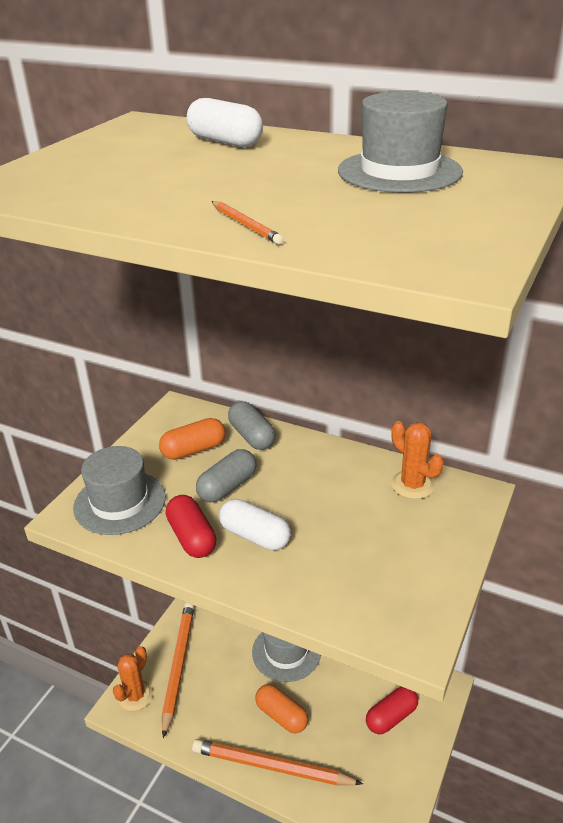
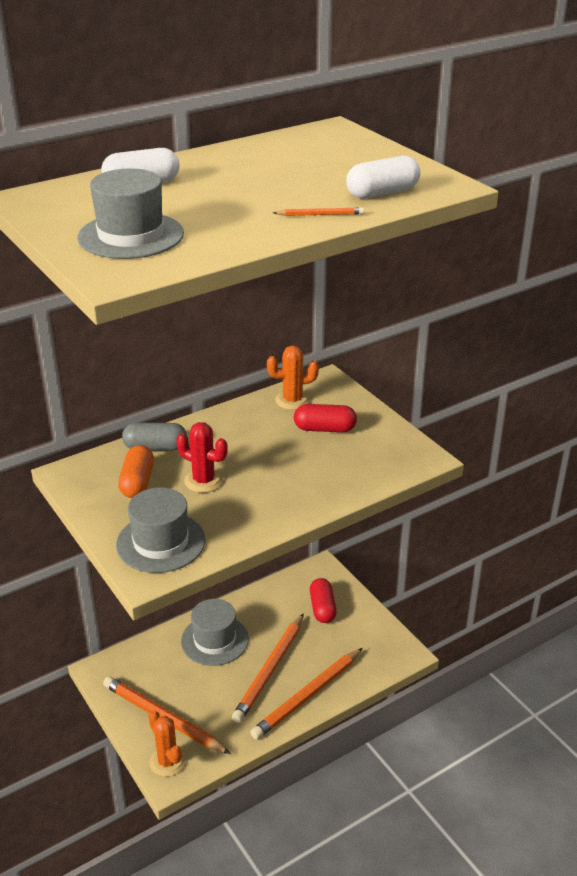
camera: 60 degrees left, 0 degrees up
(192, 537) = (243, 517): red capsule -> red capsule (325, 429)
(227, 487) = (204, 481): grey capsule -> red cactus
(255, 536) = (272, 486): white capsule -> white capsule (382, 193)
(281, 715) = (270, 670): orange capsule -> orange pencil
(399, 171) = (290, 157): grey hat -> grey hat (131, 236)

